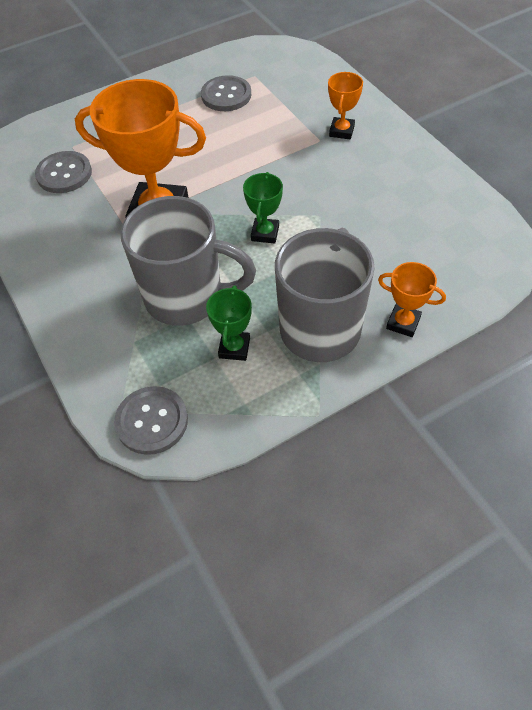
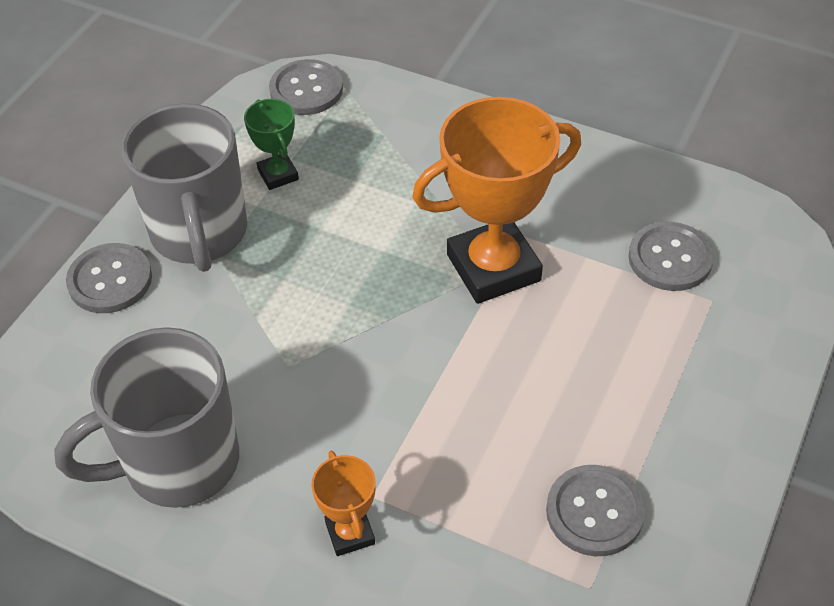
camera: 145 degrees right, 5 degrees down
(187, 297) = (369, 195): grey mug -> grey mug (178, 463)
(265, 233) = (340, 307): green trophy -> none
(403, 323) = (110, 280): orange trophy -> grey button

